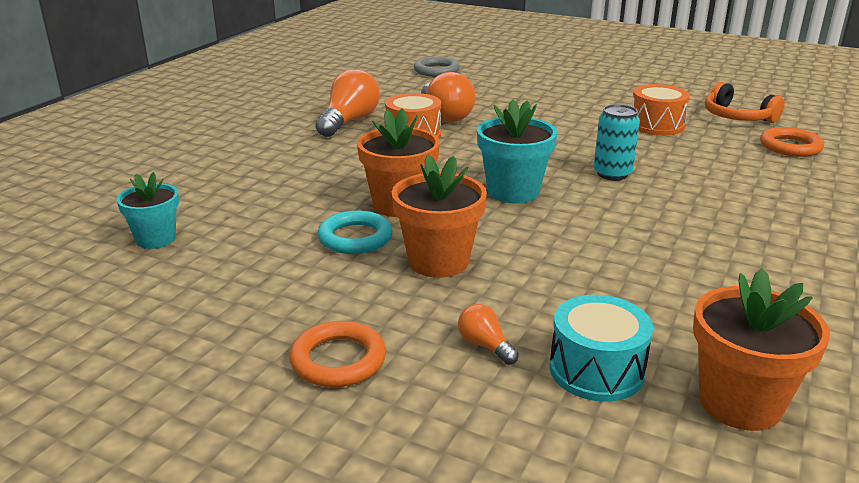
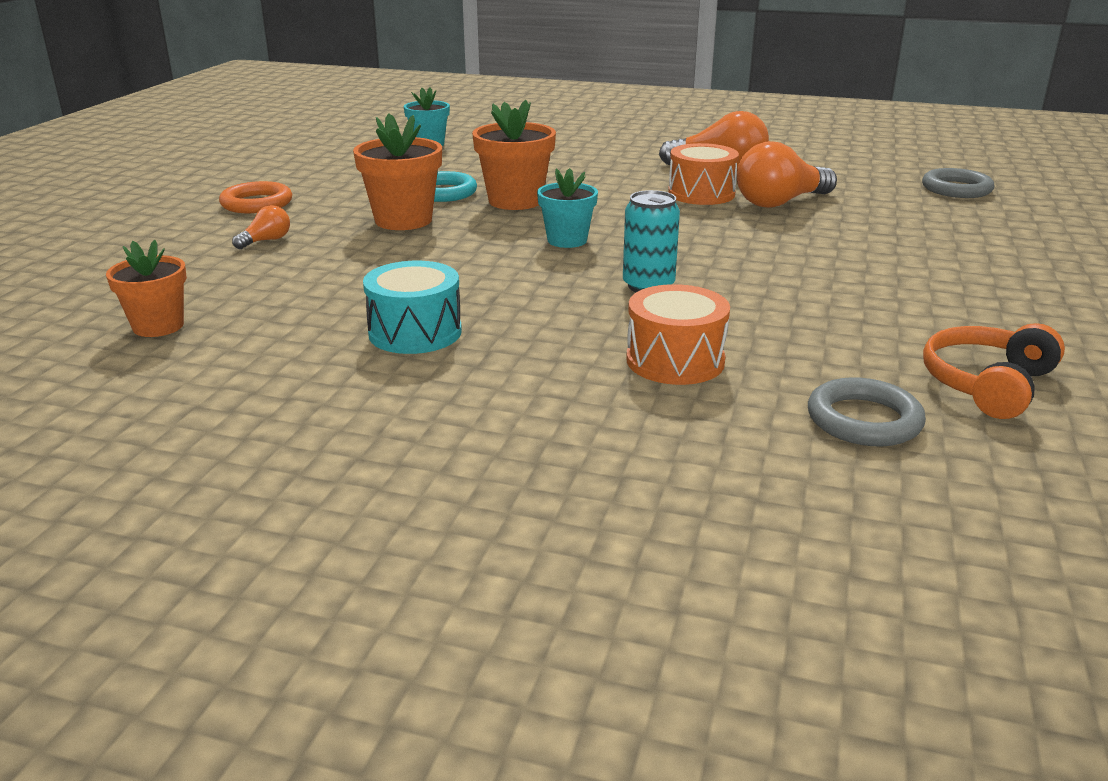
camera: 80 degrees right, 0 degrees up
(513, 192) = (567, 240): turquoise flower pot -> turquoise flower pot, size x0.66
(596, 370) = (222, 276): turquoise drum -> turquoise drum (415, 332)
(656, 125) = (868, 317): orange drum -> orange drum (675, 361)
(739, 403) = (158, 326): orange flower pot -> orange flower pot, size x0.66
(790, 147) = (864, 420): orange ring -> grey ring

